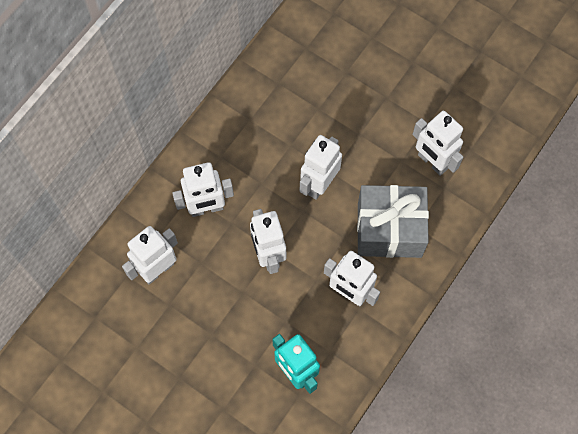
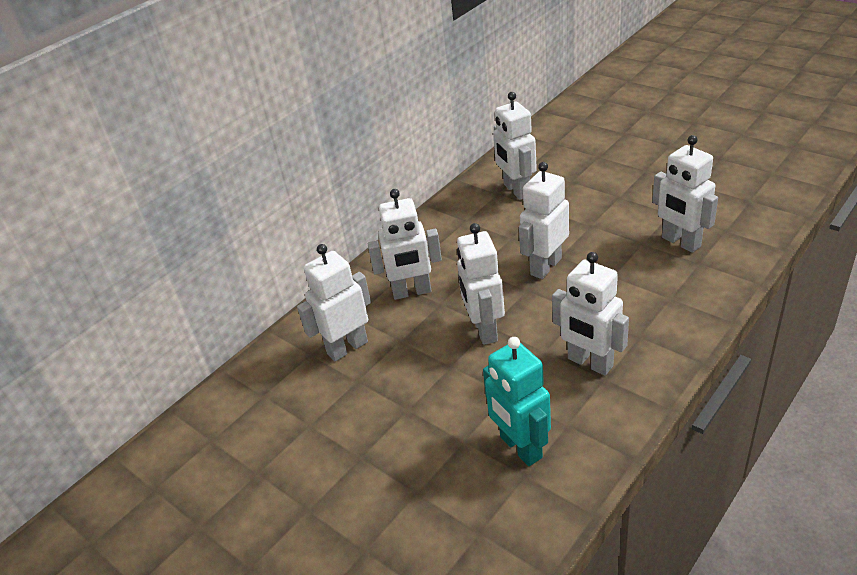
camera: 10 degrees right, 30 degrees down
(295, 81) = (516, 190): none -> white robot
(389, 229) = (635, 301): grey gift -> none

